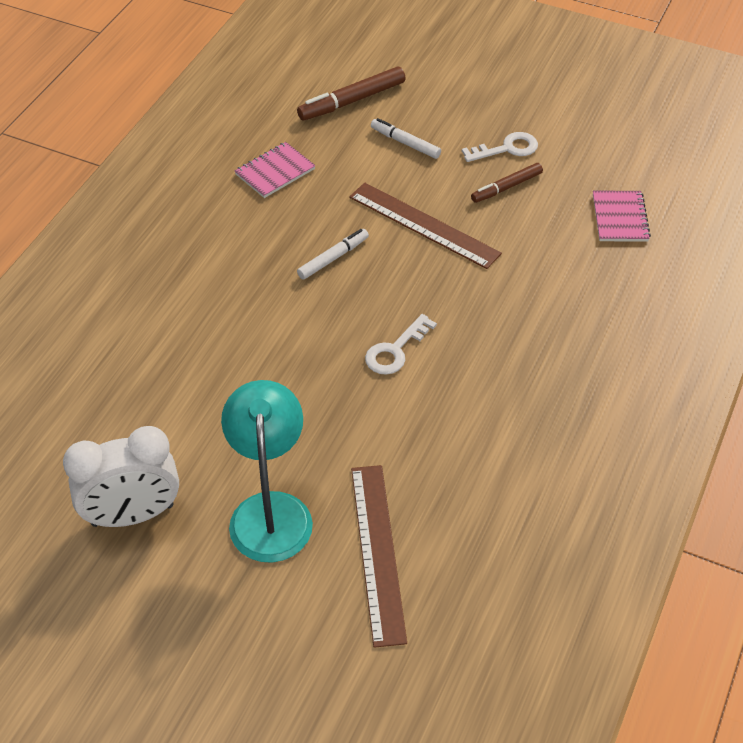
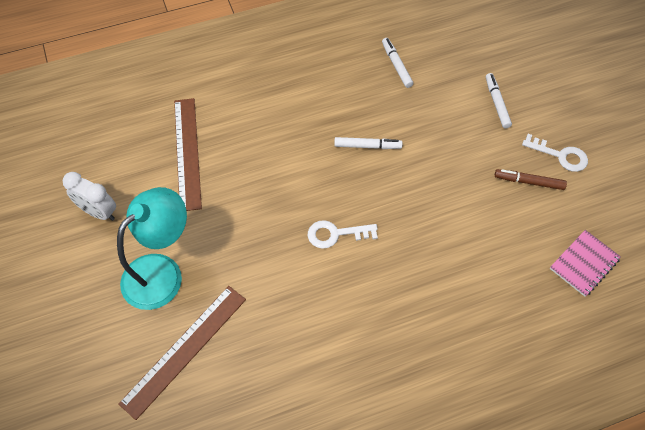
camera: 45 degrees right, 10 degrees up
(132, 515) = (99, 212): white clock -> white clock, size x0.66
(275, 172) = (396, 65): pink notebook -> white marker
(352, 101) = (495, 52): brown marker -> none
(423, 225) = (445, 167): brown ruler -> brown ruler (187, 152)

